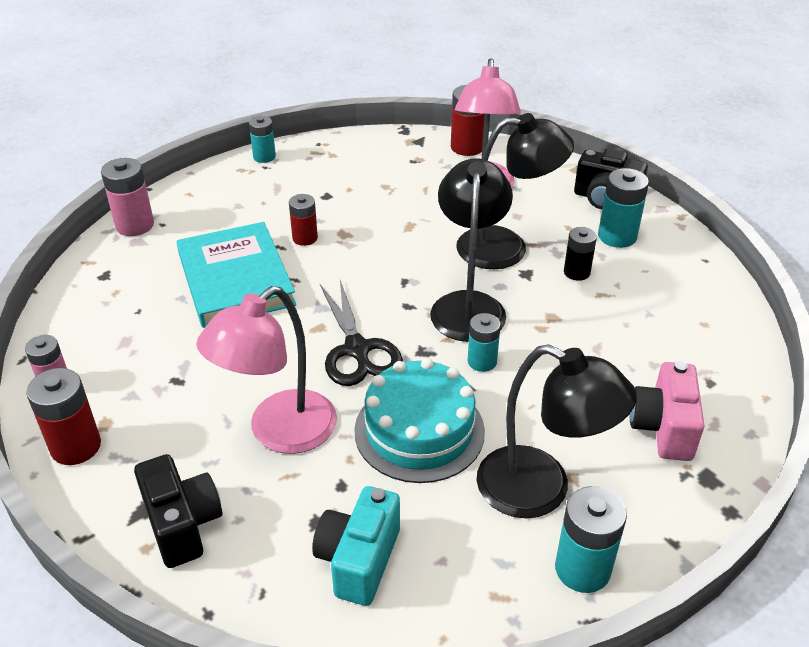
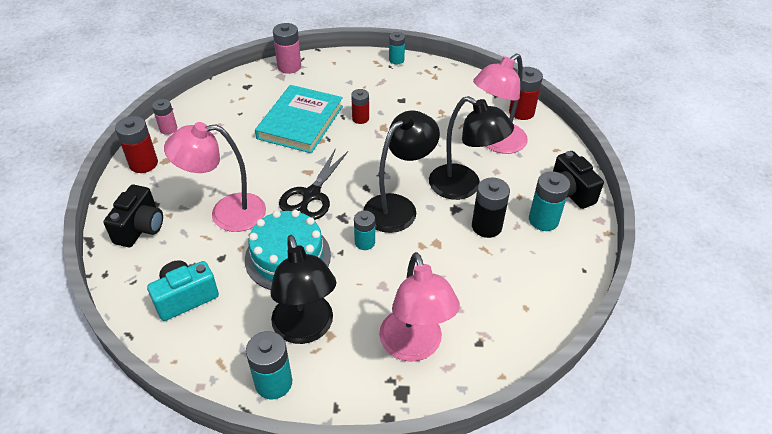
camera: 40 degrees right, 5 degrees up
(576, 272) = (486, 226): black battery -> black battery, size x1.52
(663, 428) = (414, 347): pink camera -> pink lamp

